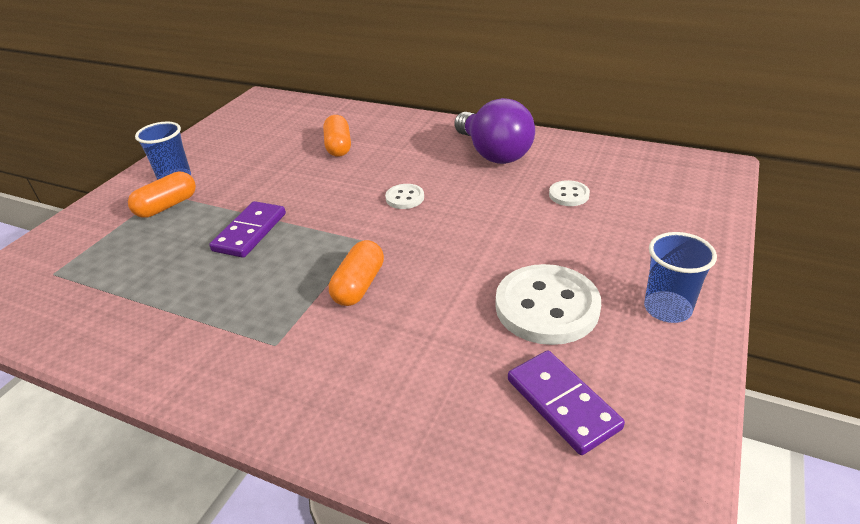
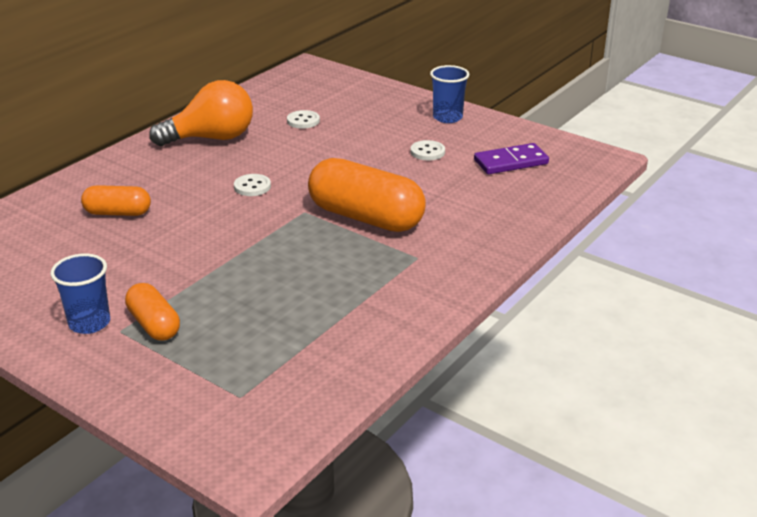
camera: 80 degrees left, 5 degrees down
(250, 232) = (249, 269): purple domino -> none
(359, 285) = (365, 217): orange capsule -> orange capsule, size x1.84
(493, 153) = (211, 138): purple light bulb -> orange light bulb
(547, 307) = (427, 152): white button -> white button, size x0.48

